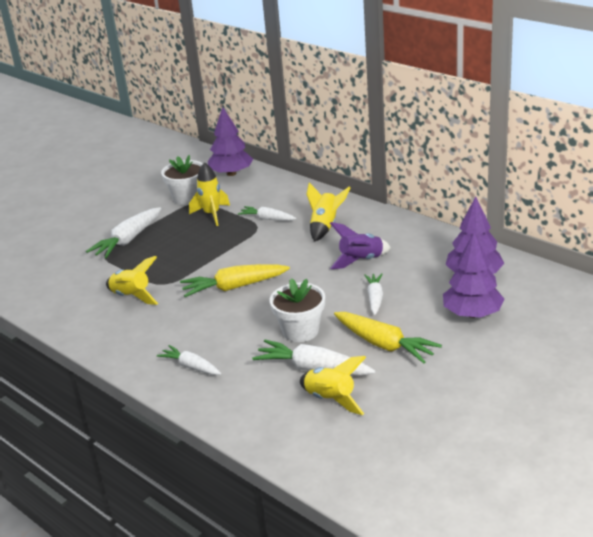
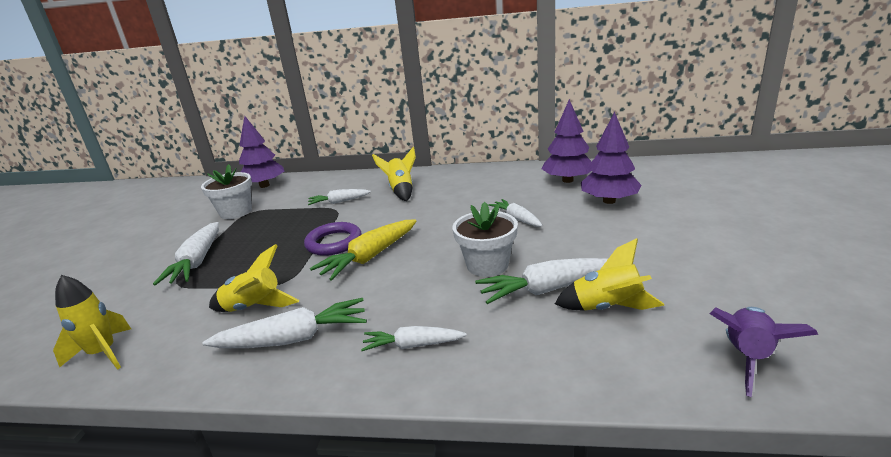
camera: 35 degrees left, 5 degrees down
(134, 330) = (294, 339): none -> white carrot
(212, 214) = (277, 215): yellow rocket -> yellow rocket (103, 353)
(224, 262) = (334, 242): none -> purple ring
(361, 261) = (465, 201): purple rocket -> purple rocket (747, 357)
(384, 345) = (579, 245): yellow carrot -> none

